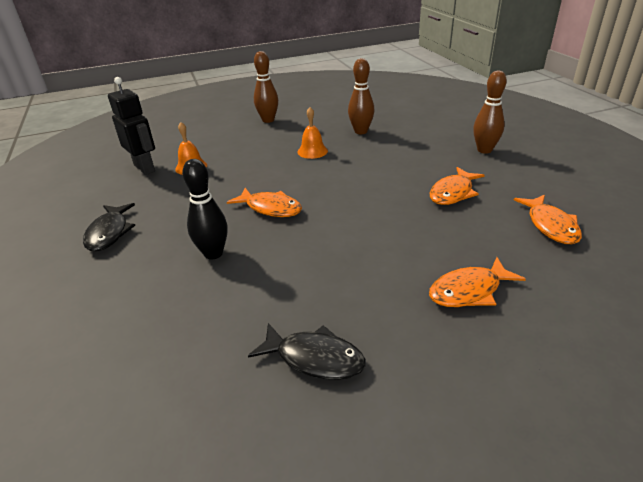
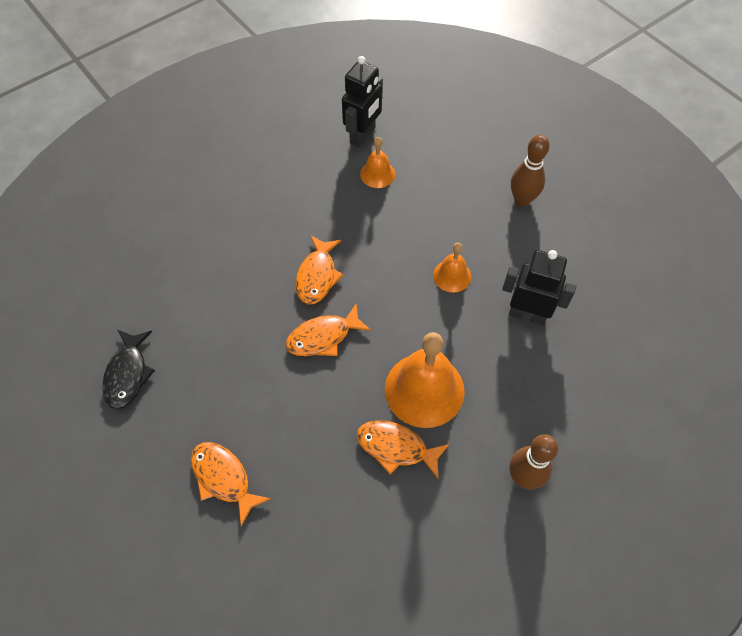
camera: 70 degrees right, 25 degrees up
(109, 233) = (247, 168): black fish -> none
(213, 253) = (235, 258): black bowling pin -> none
(361, 131) = (527, 314): brown bowling pin -> black robot
(405, 175) = (424, 389): none -> orange bell
(550, 226) = (352, 558): orange fish -> orange fish (323, 337)

